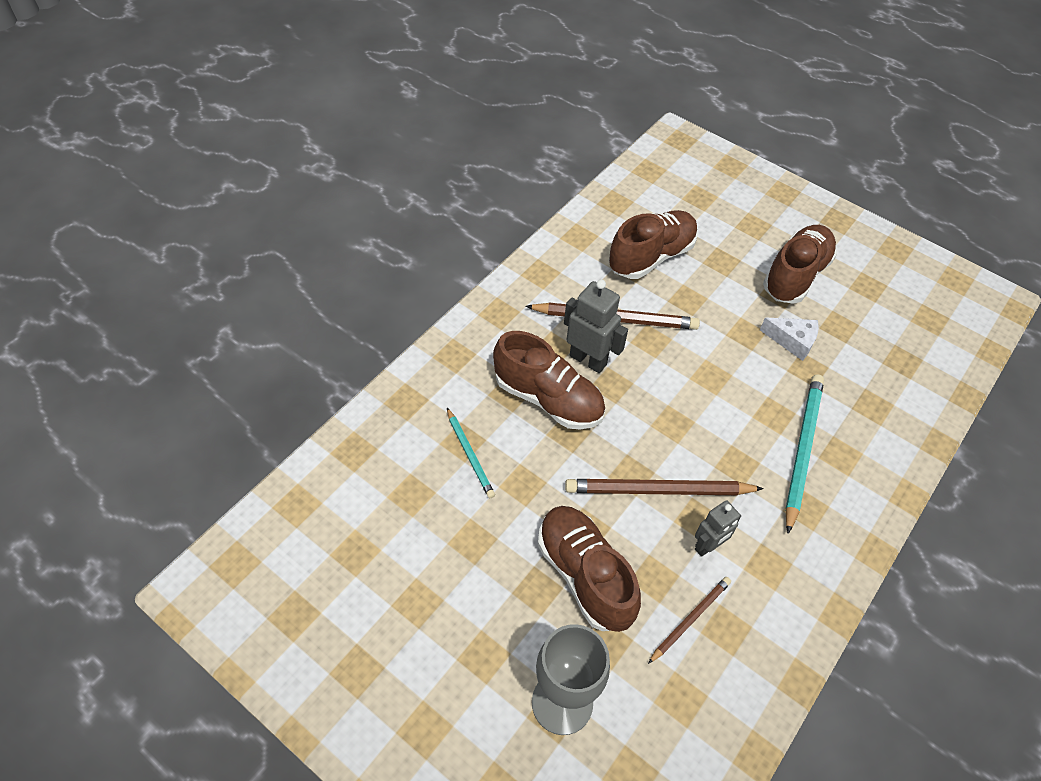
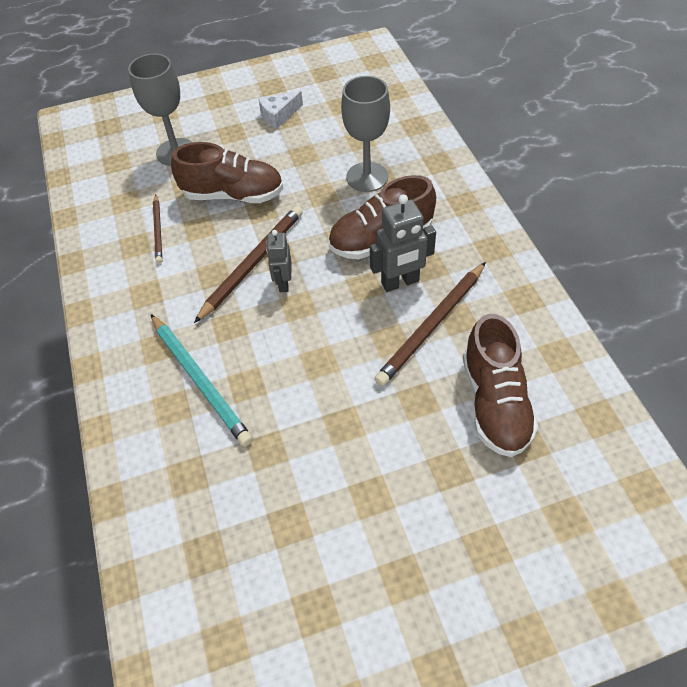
camera: 130 degrees right, 0 degrees up
(470, 454) = (367, 177): turquoise pencil -> grey goblet
(708, 546) = (190, 267): grey robot -> grey robot (283, 283)
(792, 341) = (304, 460): white cheese -> white cheese (279, 115)
(795, 275) = (382, 534): brown shoe -> none

